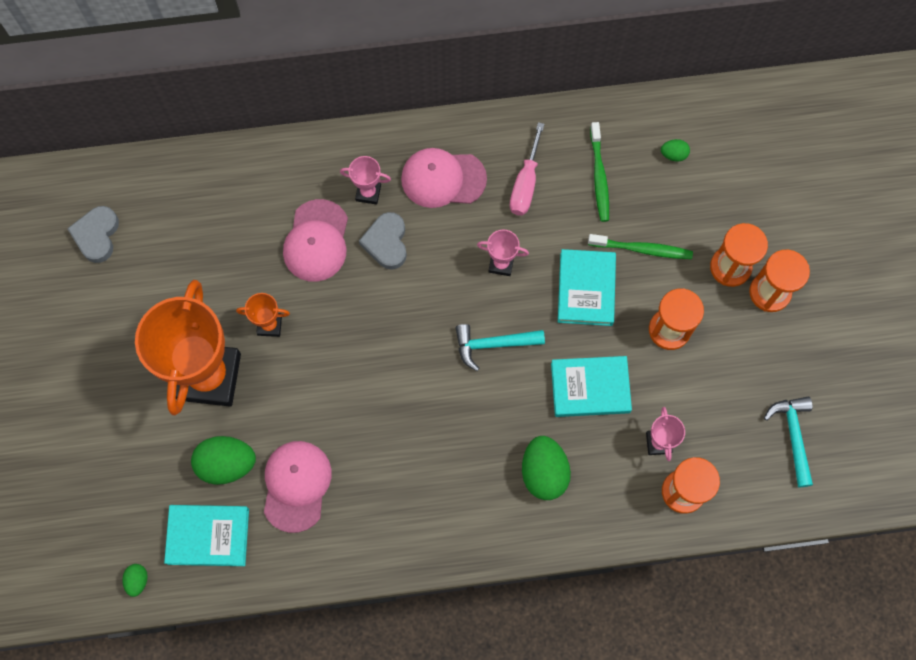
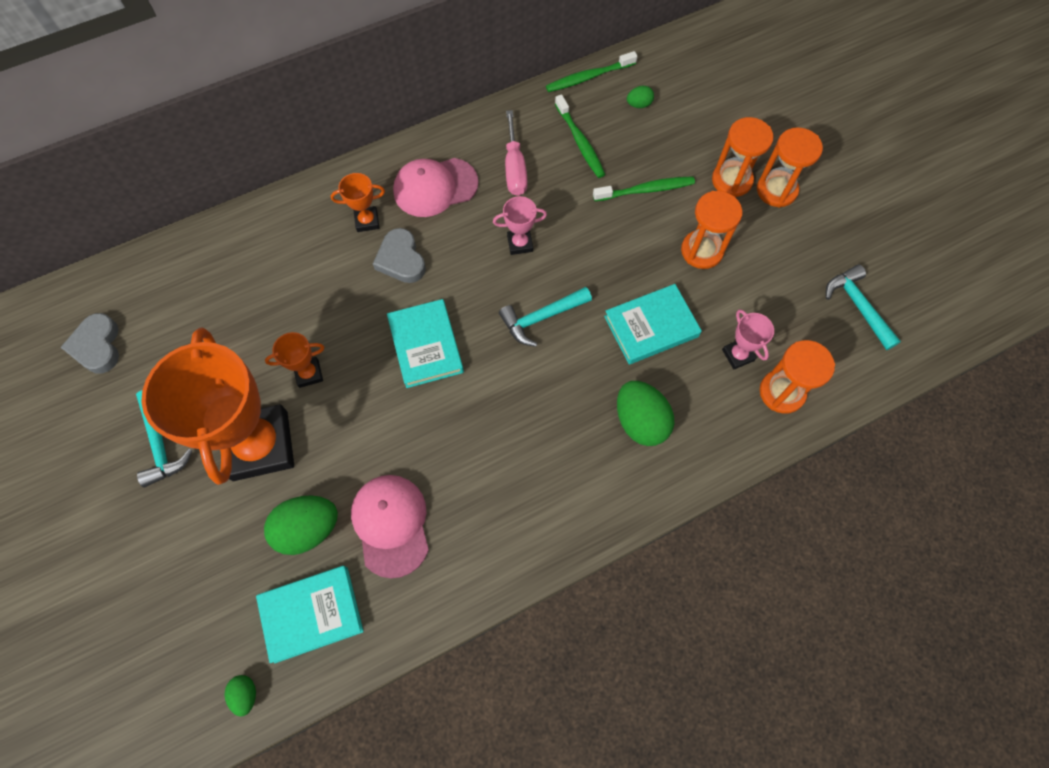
camera: 20 degrees left, 5 degrees down
(127, 346) = (160, 444): none -> turquoise hammer
(316, 241) = (330, 280): pink cap -> none
(368, 193) = (367, 221): pink trophy -> orange trophy
(586, 289) = (609, 240): turquoise book -> turquoise book (426, 345)
(636, 107) = (589, 77): none -> green toothbrush

